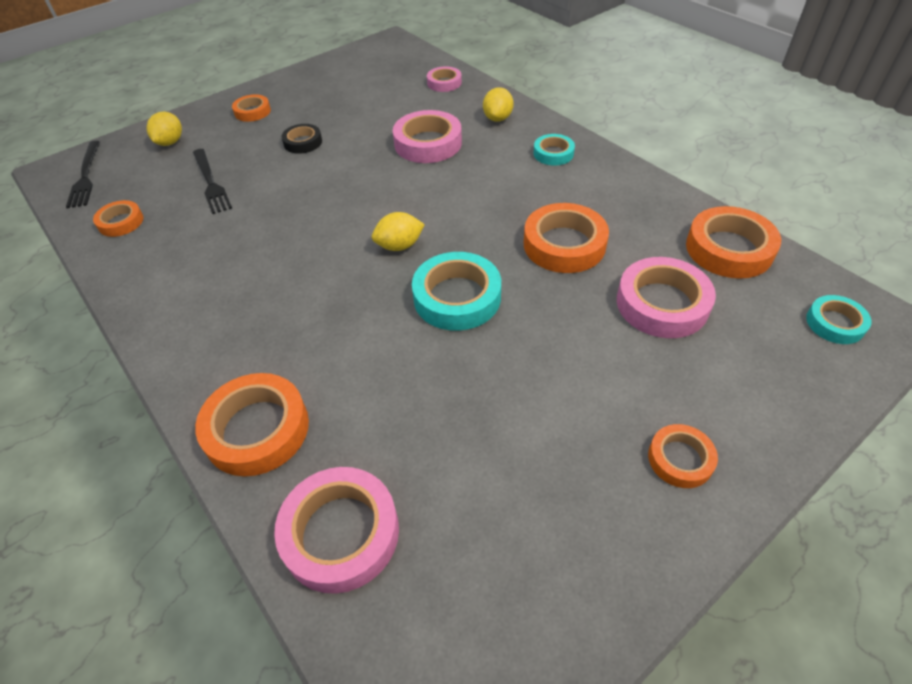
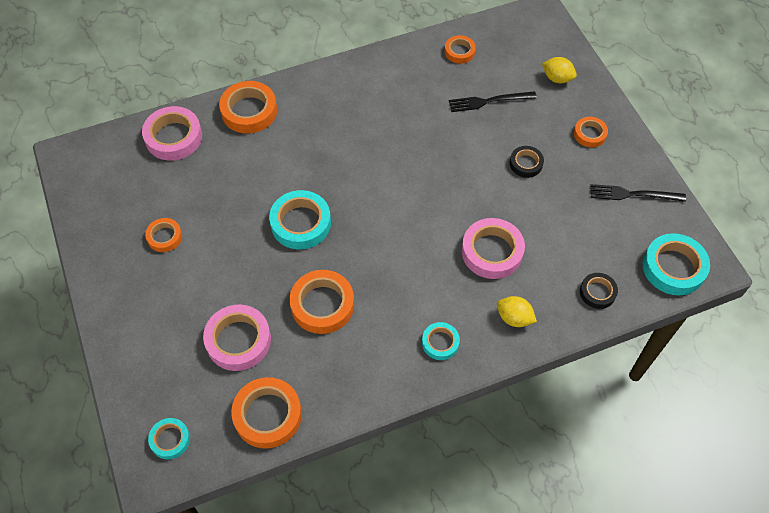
camera: 105 degrees right, 10 degrees up
(85, 176) = (526, 30): black fork -> black fork (633, 194)
(399, 54) = (673, 267): none -> turquoise tape
(399, 246) = (366, 203): yellow lemon -> none
(444, 83) = (597, 292): pink tape -> black tape
(680, 459) = (131, 293): orange tape -> orange tape (164, 237)

